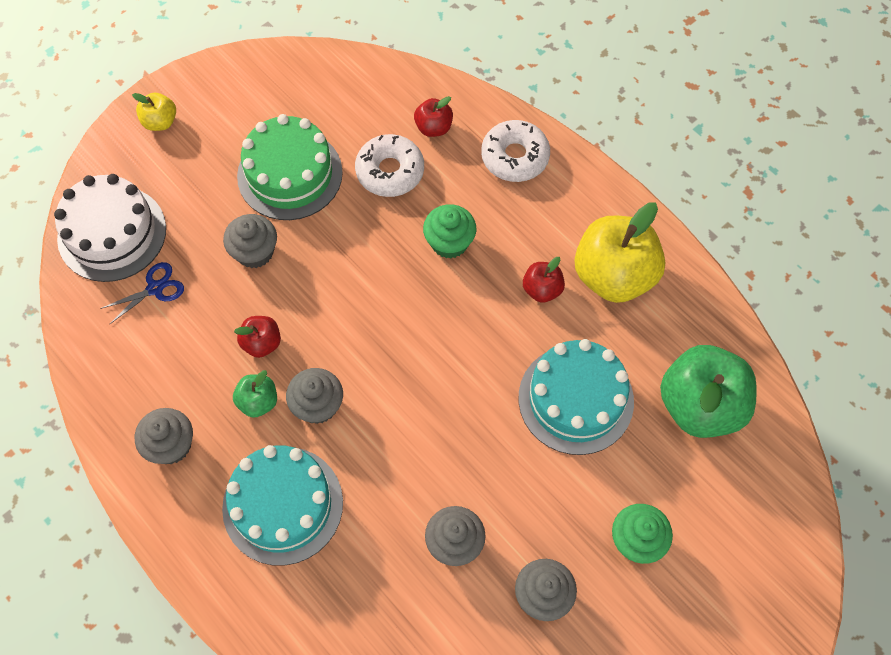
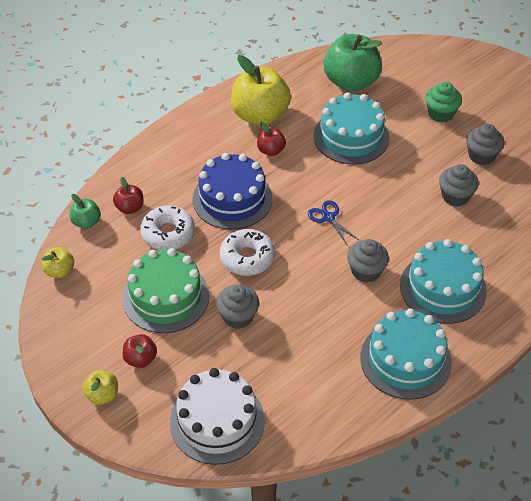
camera: 90 degrees left, 15 degrees down
(155, 288) = (271, 383): blue scissors -> blue scissors (328, 217)
(171, 445) = (405, 360): grey cupcake -> turquoise cake
(258, 401) = (366, 307): green apple -> green apple (86, 222)
(262, 343) = (318, 307): red apple -> red apple (140, 359)
(335, 65) = (60, 271): none -> yellow apple
(449, 242) = (232, 198): green cupcake -> blue cake
(515, 157) = (161, 162): white donut -> white donut (247, 258)

